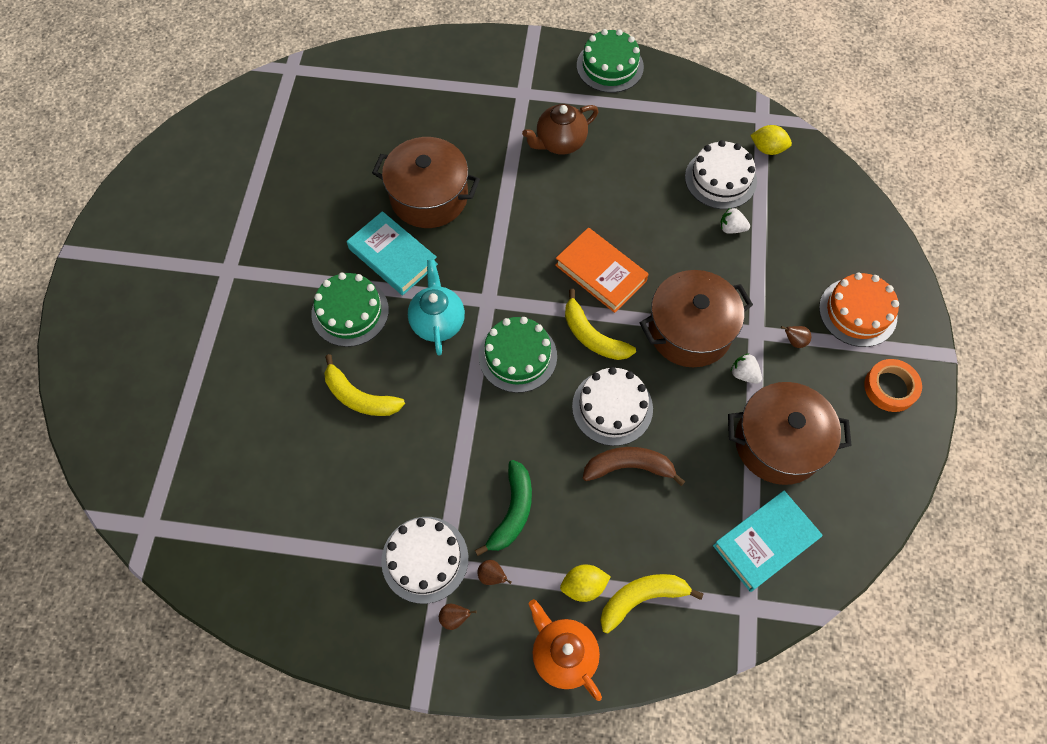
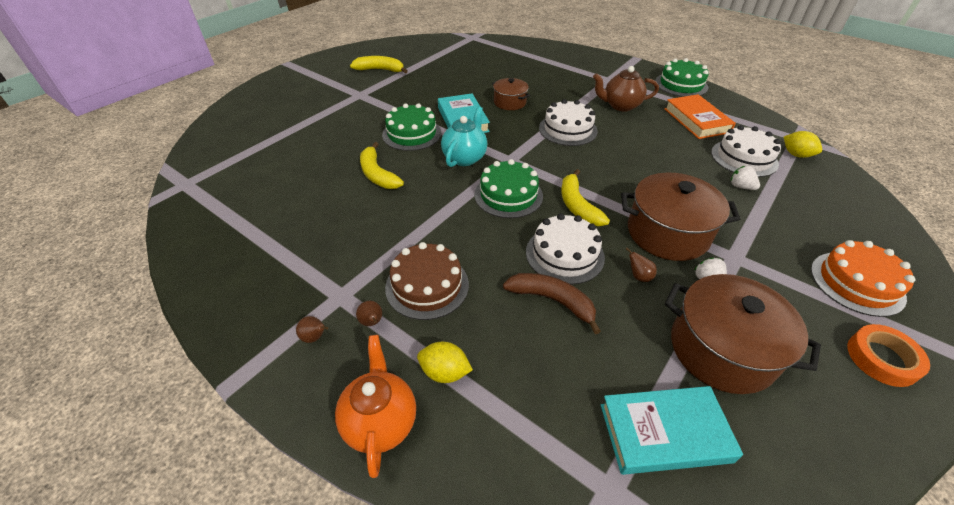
camera: 30 degrees right, 20 degrees down
(425, 559) = (331, 284): white cake -> white cake (568, 129)
(429, 197) = (510, 102): brown pot -> brown pot, size x0.56
(512, 511) = (427, 286): green banana -> brown cake
(600, 273) = (608, 174): orange book -> orange book (696, 120)
(641, 598) = (494, 414): yellow banana -> yellow banana (380, 70)
(794, 341) = (774, 278): brown pear -> brown pear (639, 276)

